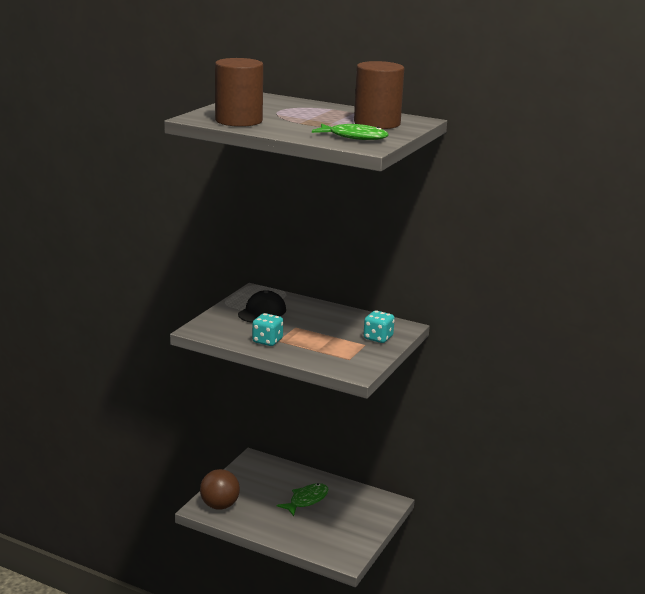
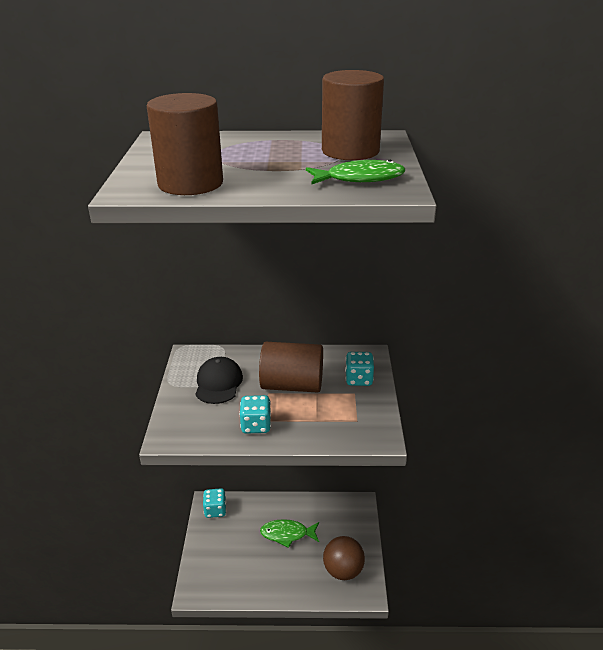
camera: 25 degrees left, 10 degrees up
(219, 505) = (211, 578): brown ball -> brown ball (343, 570)
(256, 465) = (215, 510): none -> turquoise dice
(306, 500) = (287, 534): green fish -> green fish turned 105 degrees counterclockwise
(319, 327) = (292, 385): none -> brown cylinder

